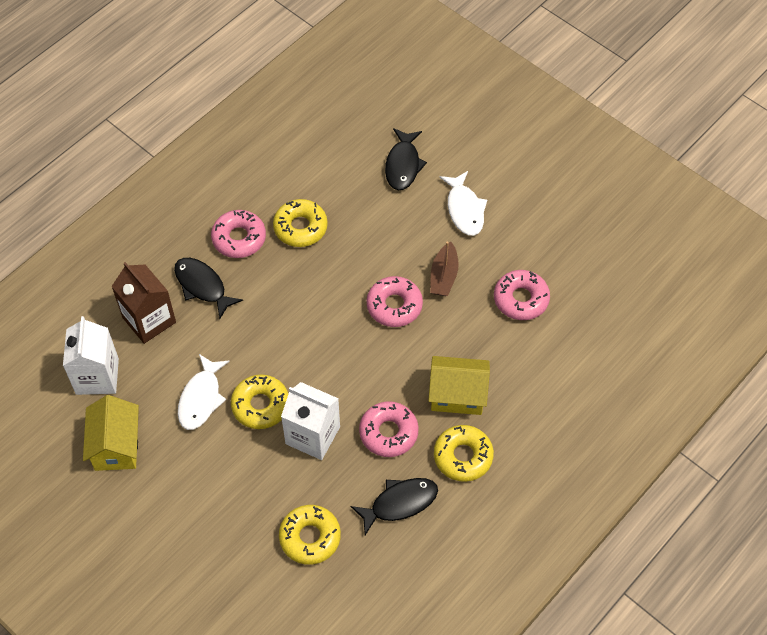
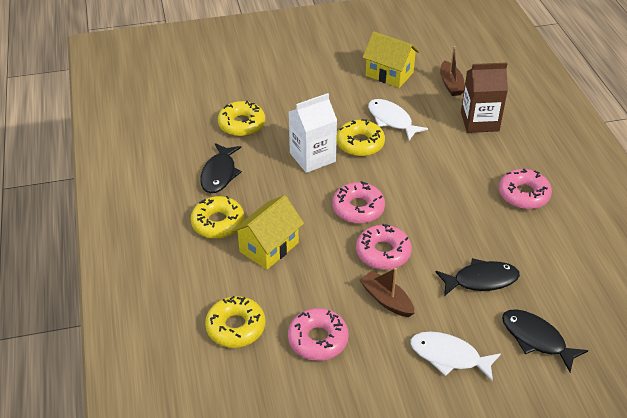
camera: 125 degrees right, 15 degrees down
(97, 376) = (451, 84): white carton -> brown boat
(202, 286) = (490, 157): black fish -> black fish (481, 280)
(300, 227) = (509, 234): yellow donut -> yellow donut (236, 327)
(388, 433) = (276, 194): pink donut -> pink donut (358, 208)

